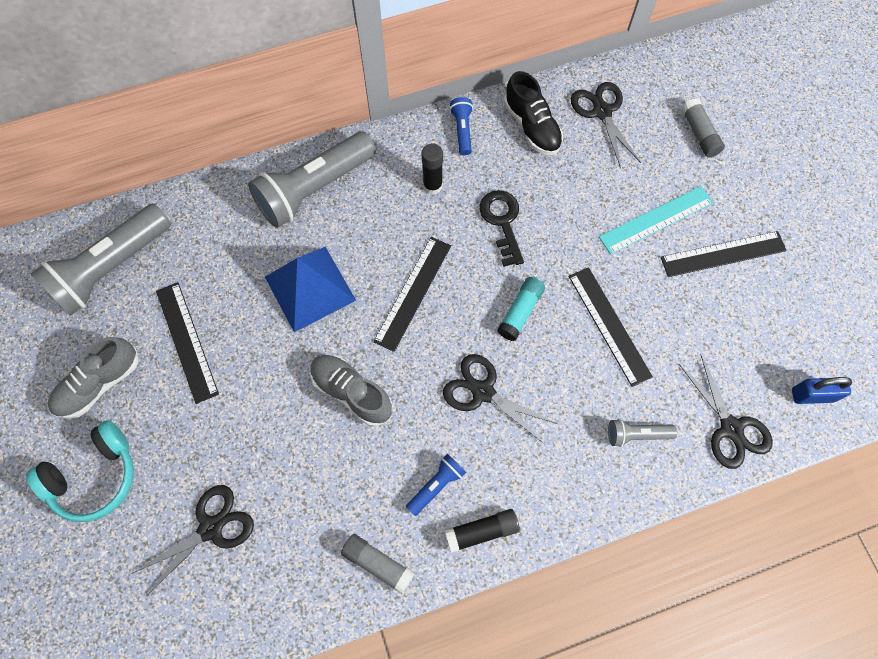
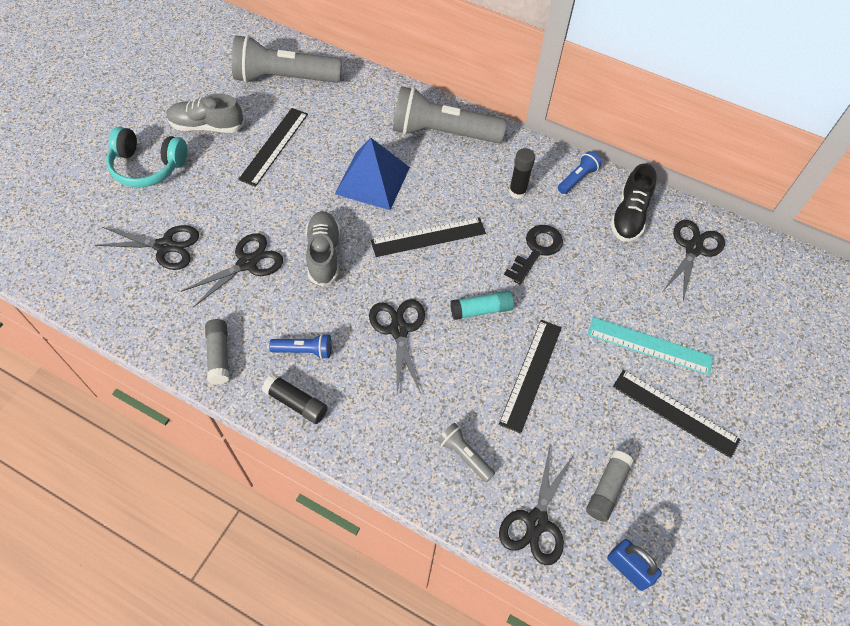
camera: 45 degrees right, 10 degrees down
(300, 466) = (247, 263): none -> black scissors
(699, 134) = (755, 324): grey glue stick -> grey glue stick (606, 489)

